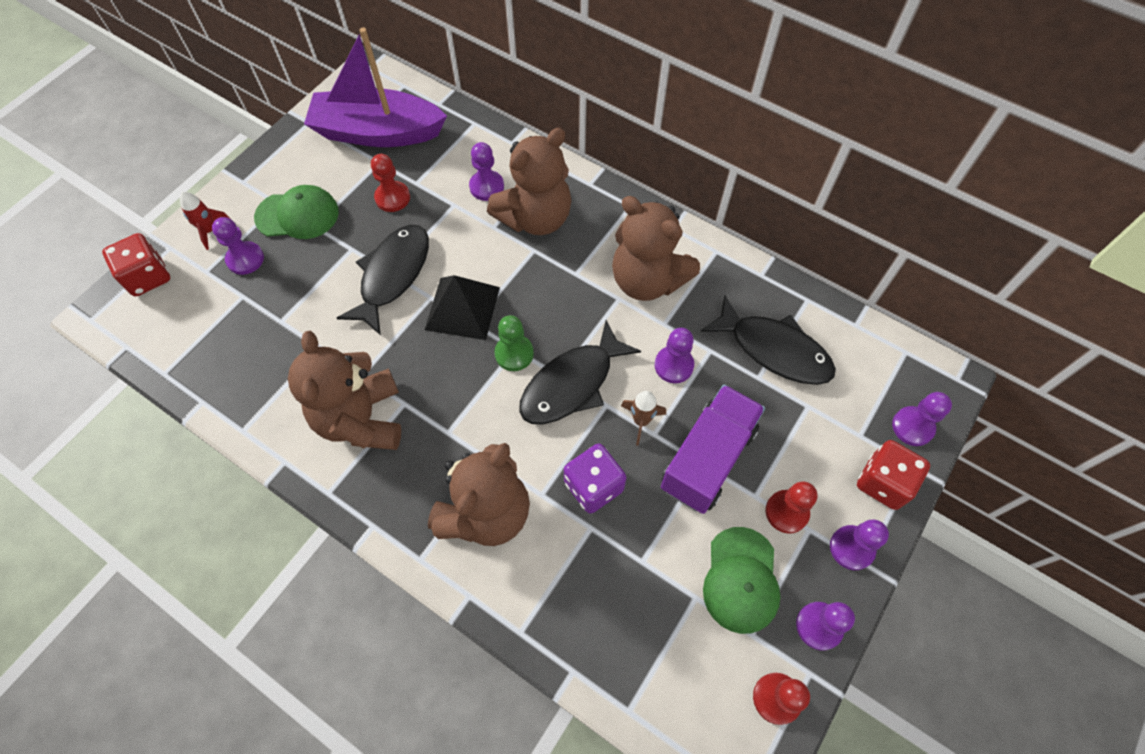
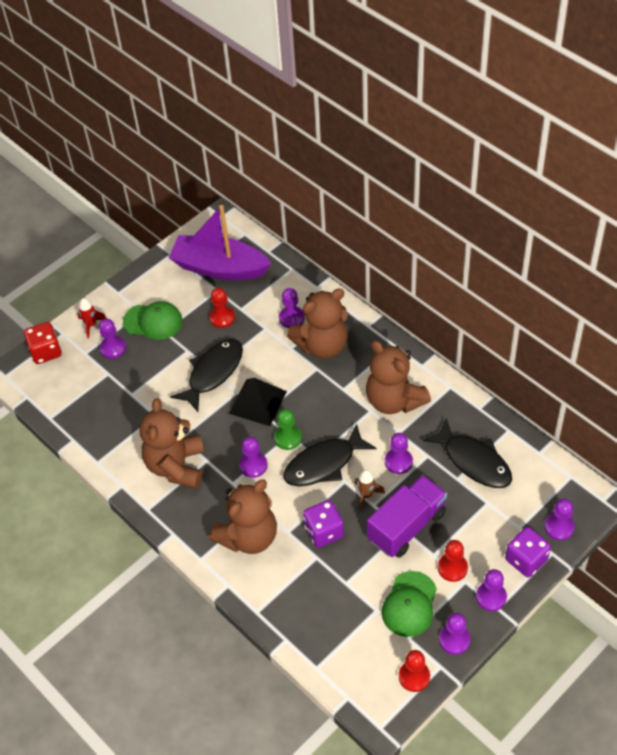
camera: 15 degrees right, 10 degrees down
(473, 401) = (253, 465): none -> purple pawn
(883, 482) = (526, 560): red dice -> purple dice

